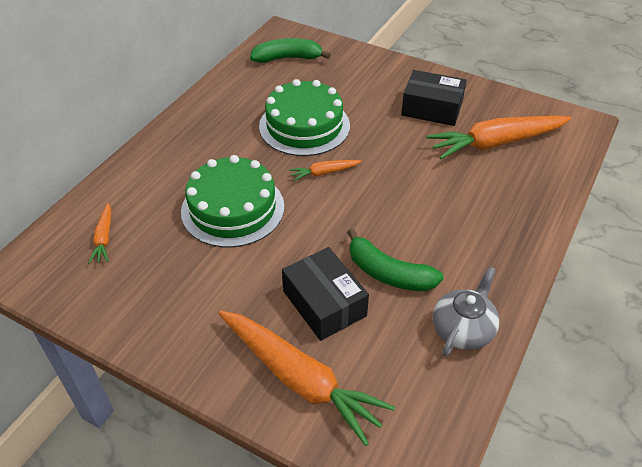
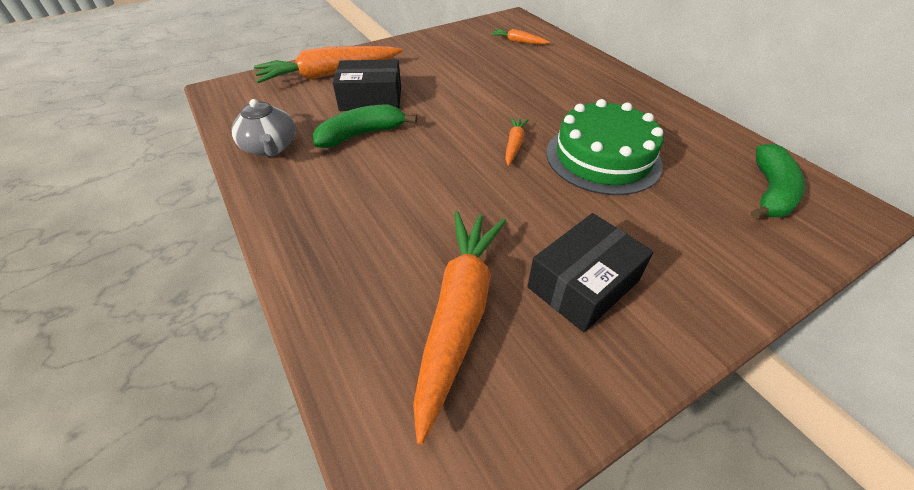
camera: 120 degrees right, 0 degrees up
(233, 208) = (506, 89): green cake -> none

